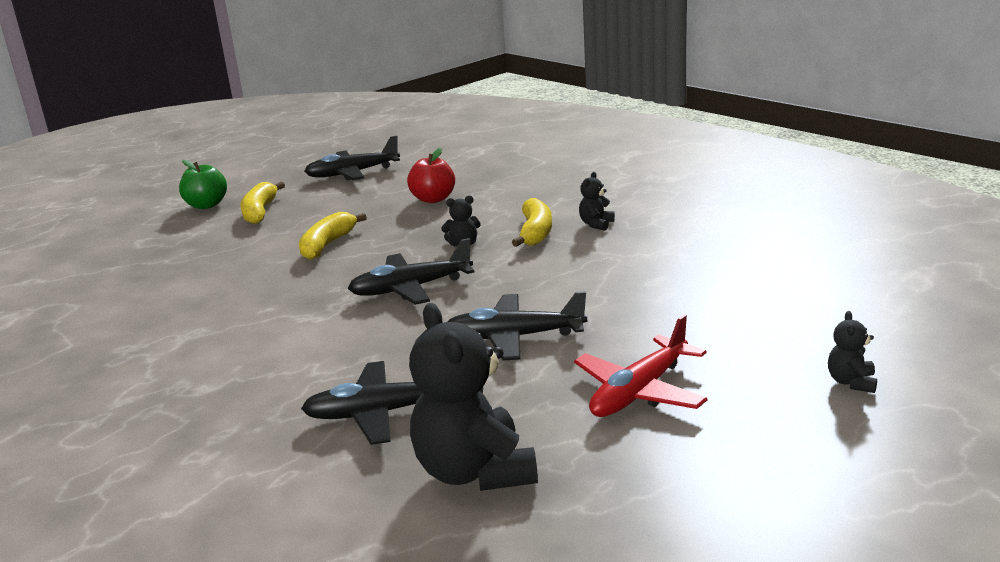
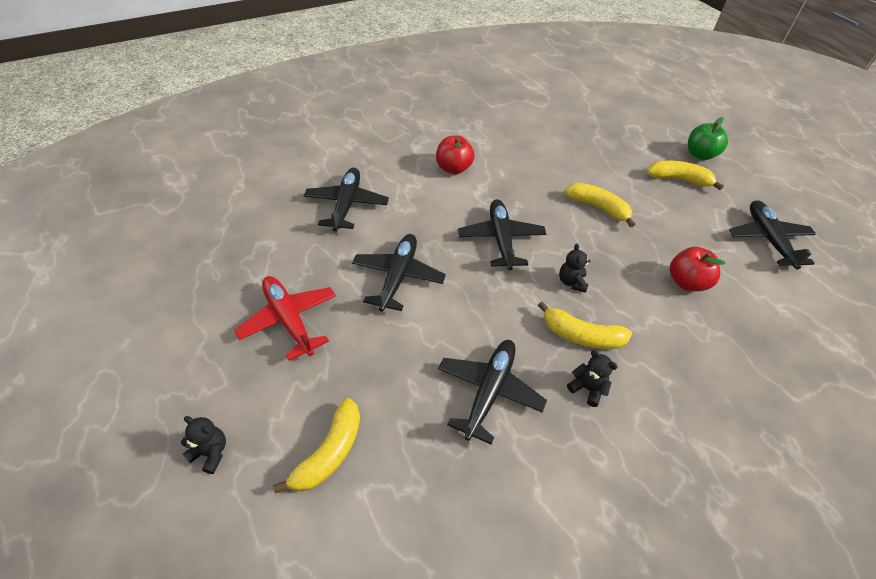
camera: 100 degrees right, 25 degrees up
(263, 344) = (453, 168): none -> red apple
(475, 471) = (267, 229): black teddy bear -> none
(636, 261) = (489, 391): none -> black plane
(778, 318) = (329, 453): none -> yellow banana

